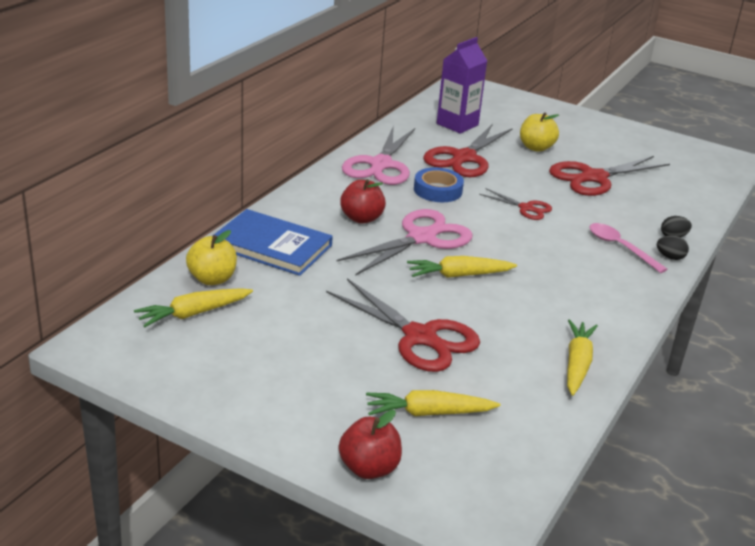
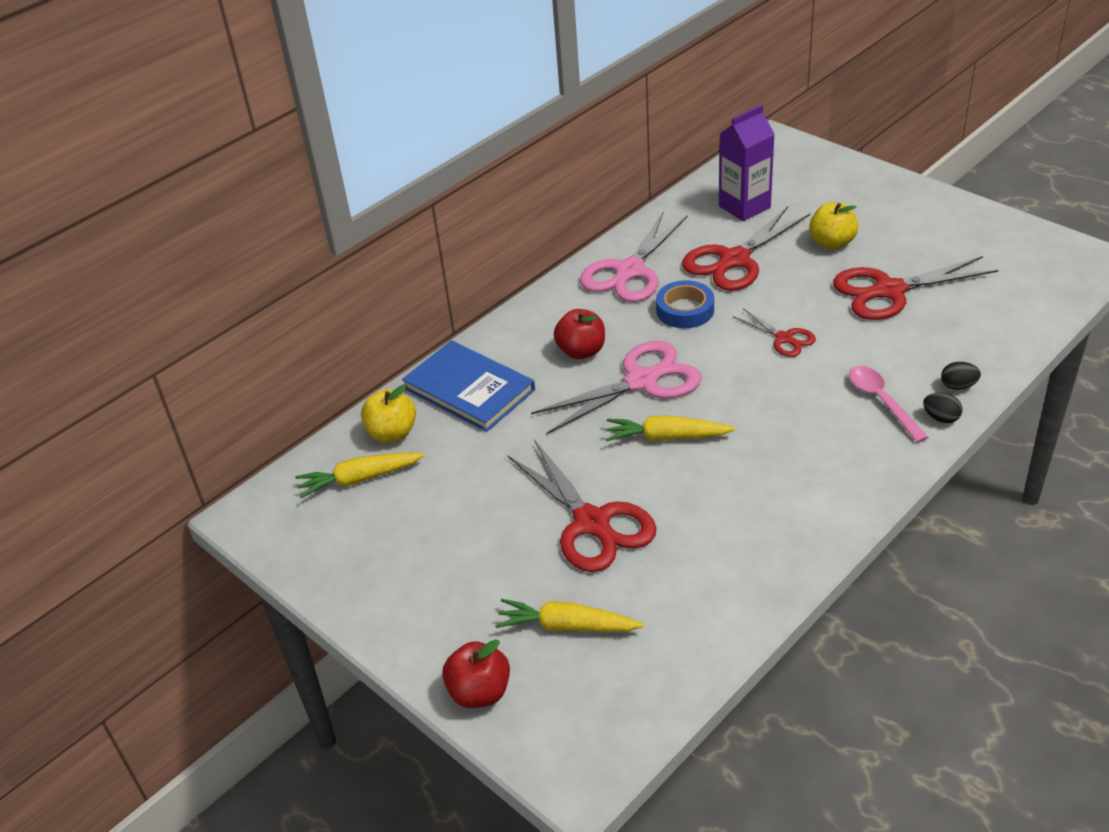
camera: 20 degrees right, 10 degrees up
(577, 364) = (761, 571): yellow carrot -> none

